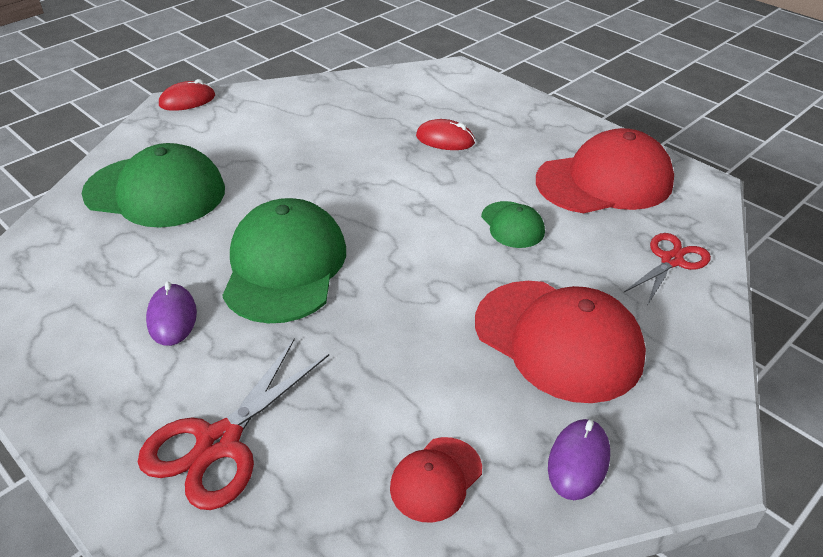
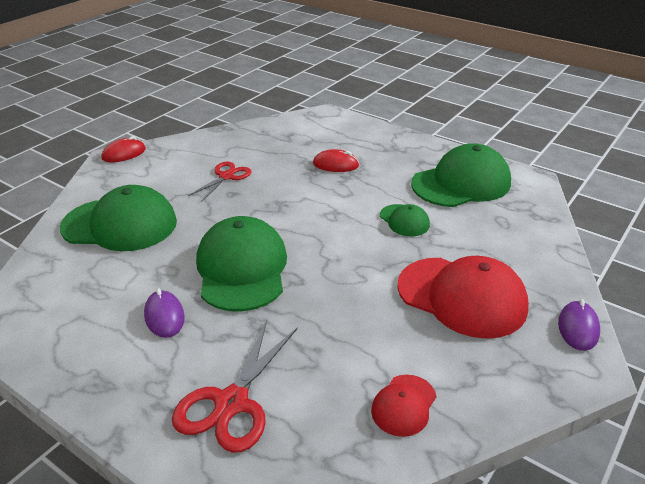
camera: 10 degrees left, 5 degrees down
(578, 461) = (501, 378): purple mouse -> purple mouse (578, 328)
(604, 181) = (461, 183): red cap -> green cap
(671, 260) = (524, 233): red scissors -> red scissors (226, 176)

